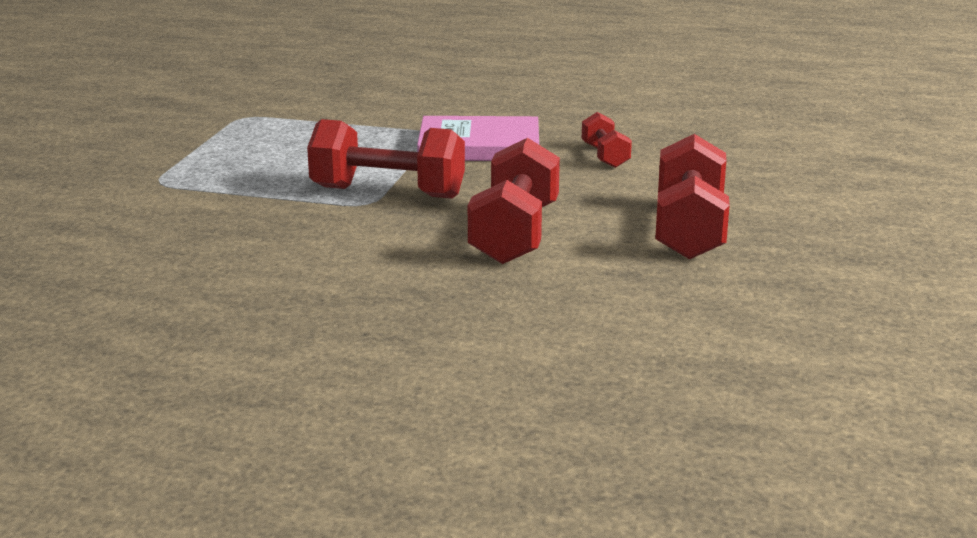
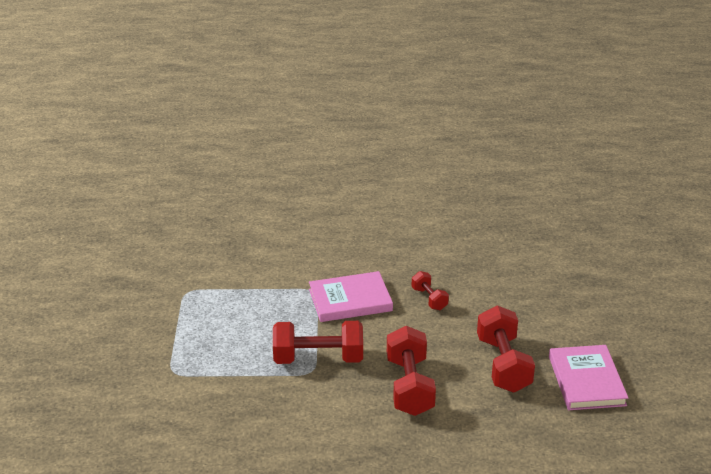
camera: 15 degrees left, 10 degrees up
(830, 262) = (586, 381): none -> pink book

